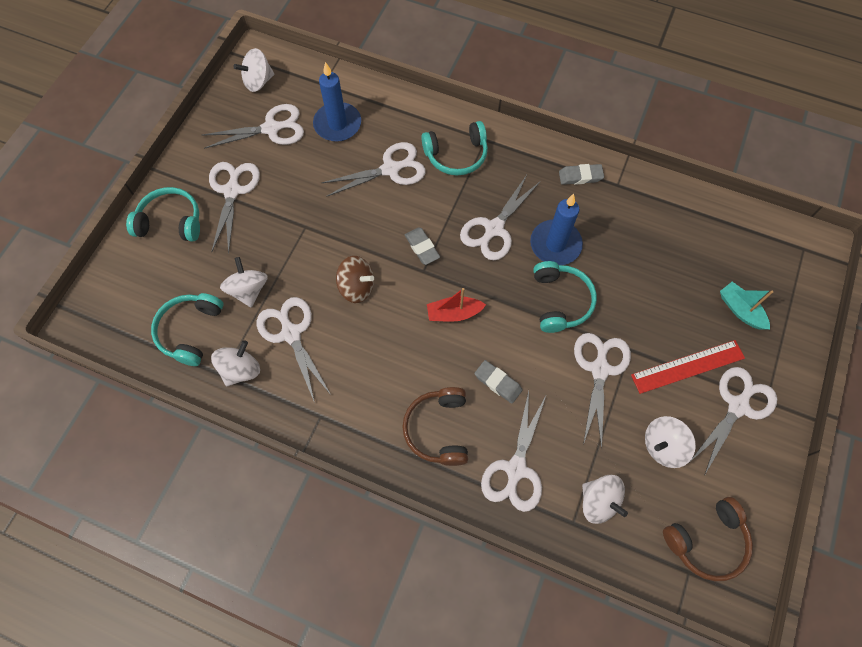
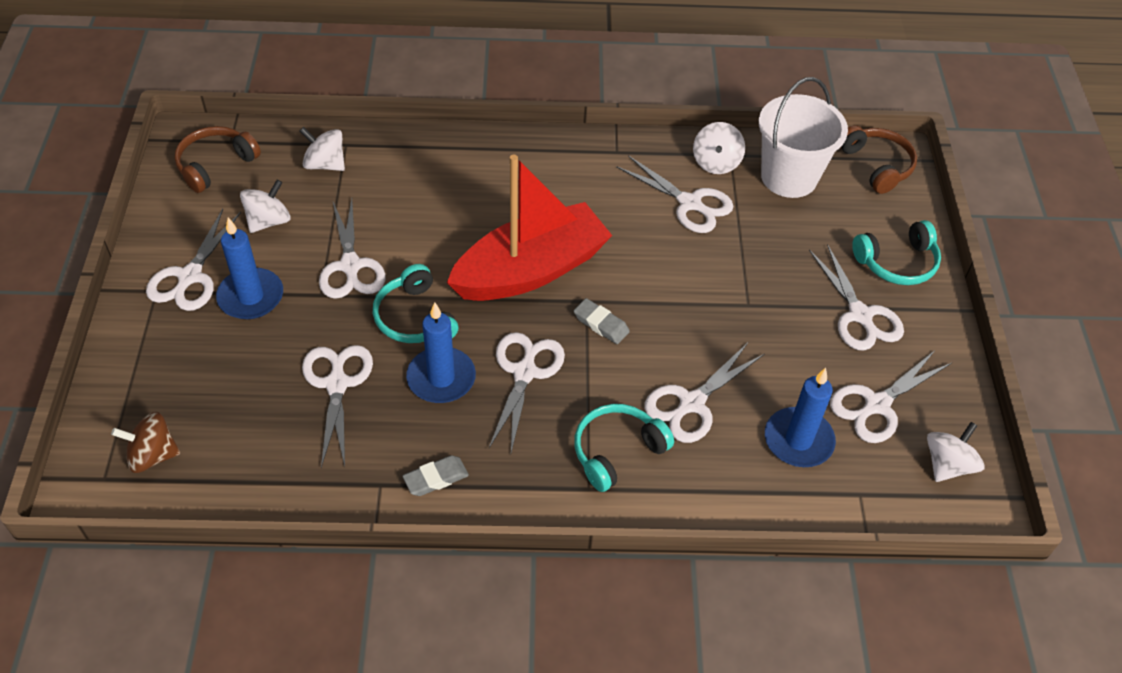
camera: 155 degrees right, 15 degrees down
(190, 331) = (789, 177): turquoise headphones -> white bucket
(248, 290) = (761, 226): white spinning top -> none
(357, 287) = (650, 263): brown spinning top -> brown spinning top (152, 455)
(438, 429) = (499, 173): brown headphones -> brown headphones (876, 165)
(454, 313) = (531, 270): red boat -> red boat, size x2.48
(498, 383) = (456, 224): grey eraser -> none
(516, 469) = (412, 165): white scissors -> white scissors (337, 384)
(688, 366) = (251, 297): red ruler -> blue candle
(740, 310) = (191, 374): turquoise boat -> none

